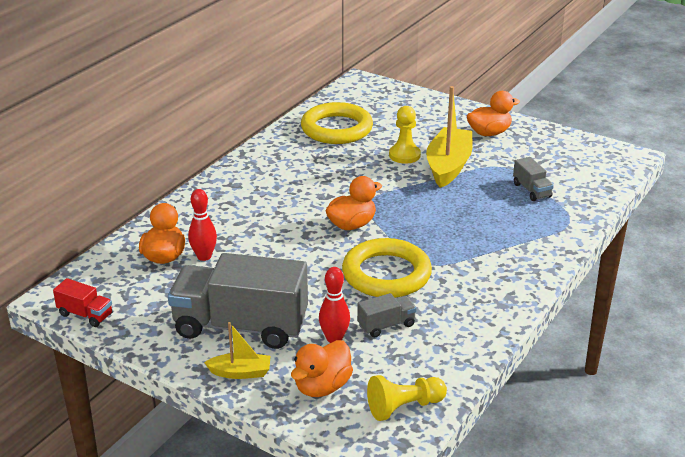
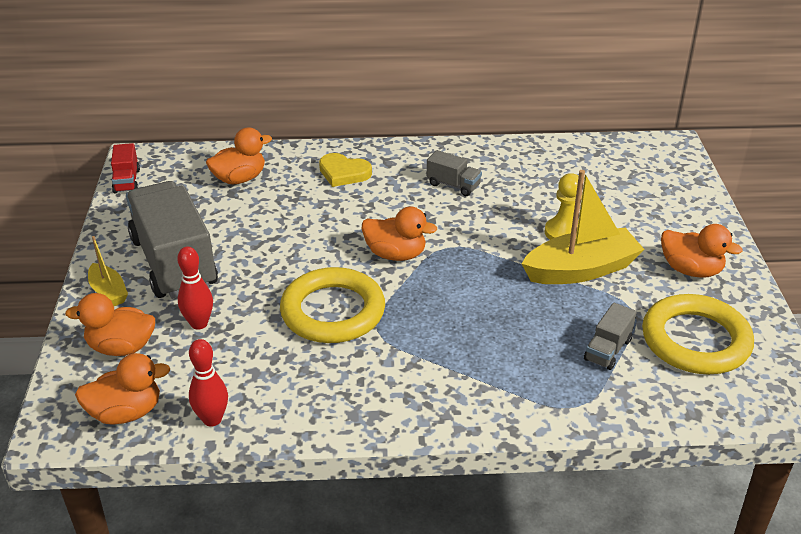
camera: 55 degrees right, 5 degrees up
(204, 256) = (259, 198): red bowling pin -> red bowling pin (212, 419)
(223, 208) = (343, 173): none -> yellow heart
(336, 129) = (558, 171): yellow ring -> yellow ring (695, 340)
(386, 325) = (247, 347): grey truck -> grey truck (453, 185)
(404, 407) = (126, 412): yellow pawn -> orange duck

